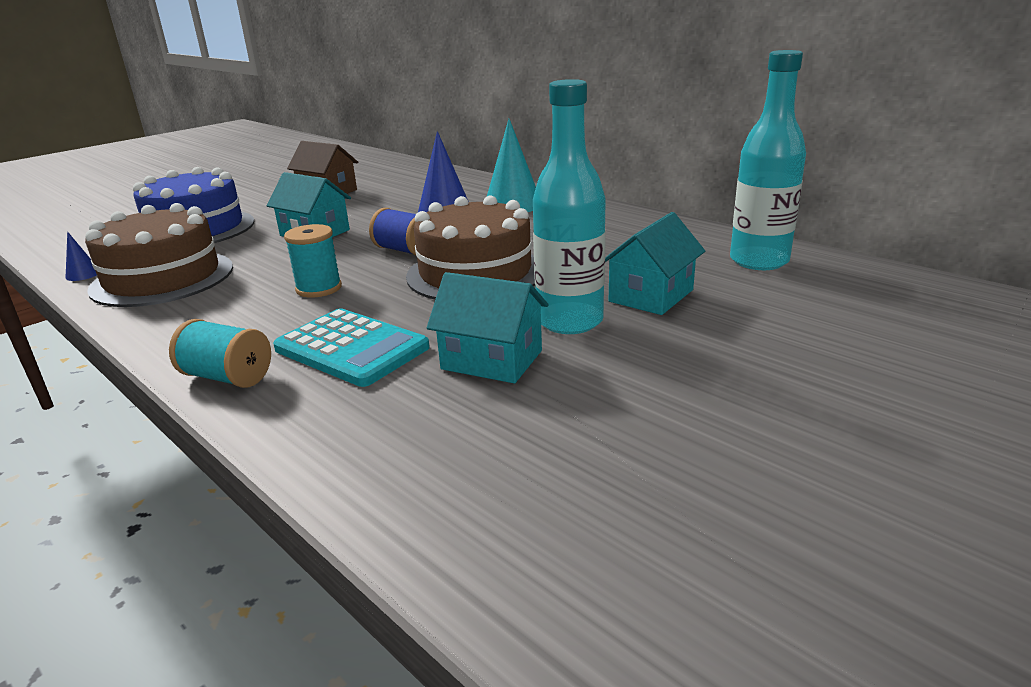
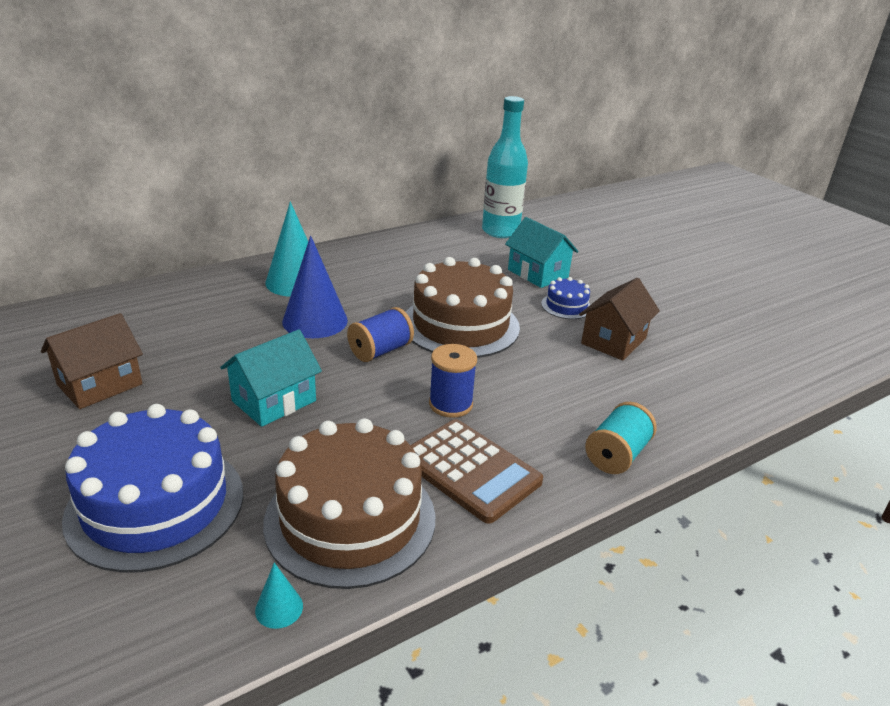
camera: 80 degrees left, 5 degrees up
(83, 274) = (279, 608): blue cone -> turquoise cone
(213, 309) = (470, 470): none -> brown calculator
(319, 288) = (450, 404): turquoise spool -> blue spool
(351, 348) = (582, 393): turquoise calculator -> none
(492, 360) = (613, 341): turquoise house -> brown house
(569, 321) = (566, 306): turquoise bottle -> blue cake

